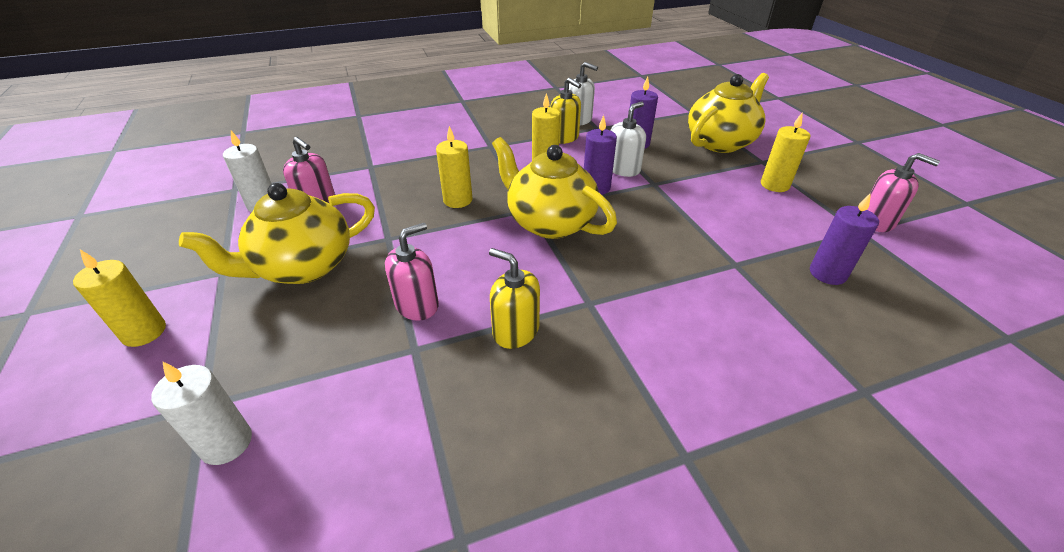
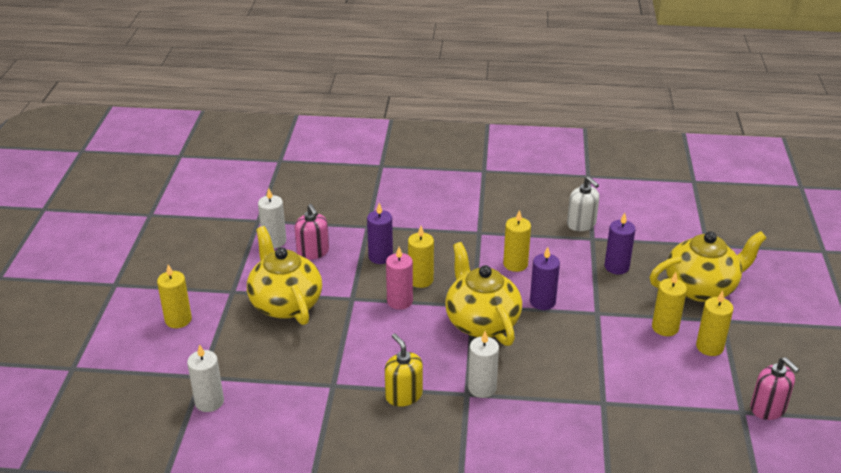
camera: 25 degrees right, 5 degrees down
(303, 267) = (285, 303): yellow teapot -> yellow teapot turned 75 degrees clockwise
(417, 305) = (348, 356): pink soap dispenser -> none
(446, 226) = (399, 301): none -> pink candle
(564, 137) = (552, 241): yellow soap dispenser -> none
(601, 290) = (482, 388): none -> white candle
(623, 169) = (581, 290): white soap dispenser -> none
(723, 180) = (665, 327): none -> yellow candle
(827, 273) = (672, 434): purple candle -> purple candle (380, 257)

